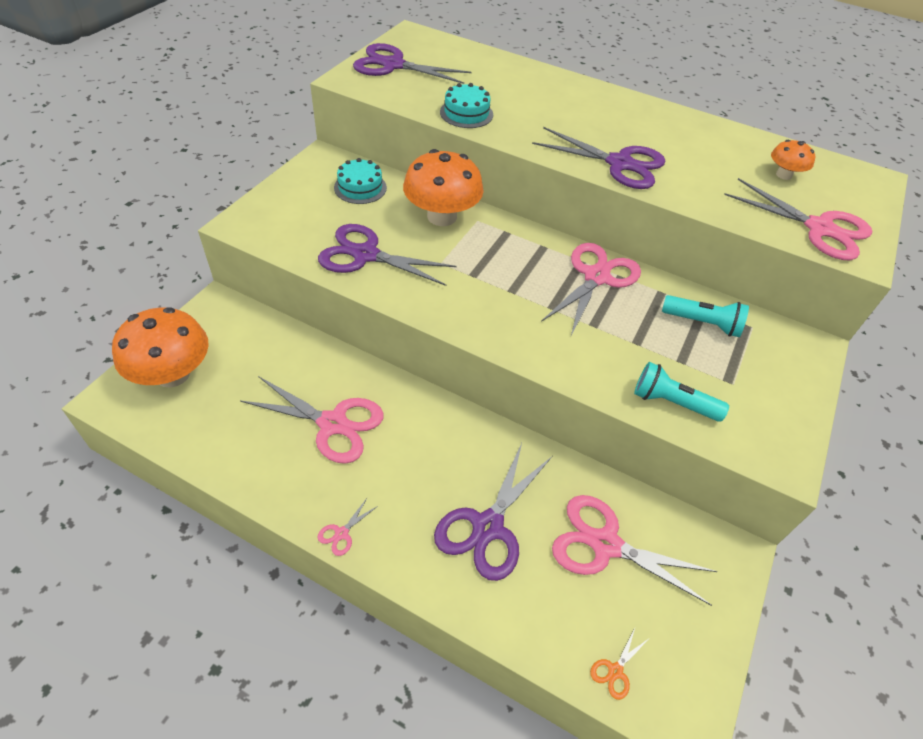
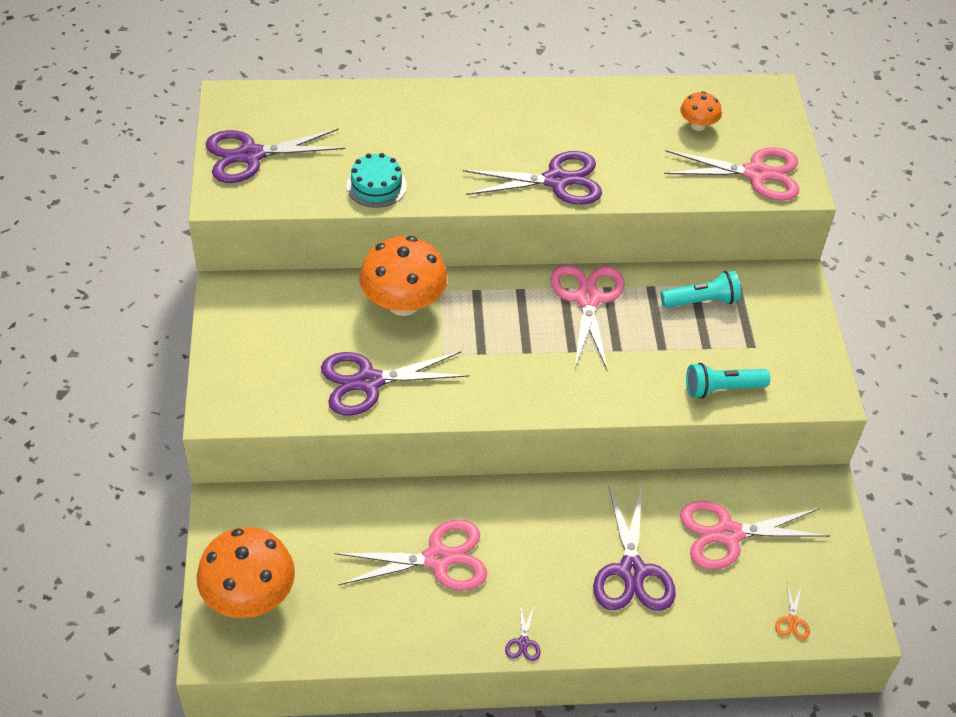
camera: 30 degrees left, 0 degrees up
(341, 533) = (523, 642): pink scissors -> purple scissors
(360, 187) = (297, 309): turquoise cake -> none

